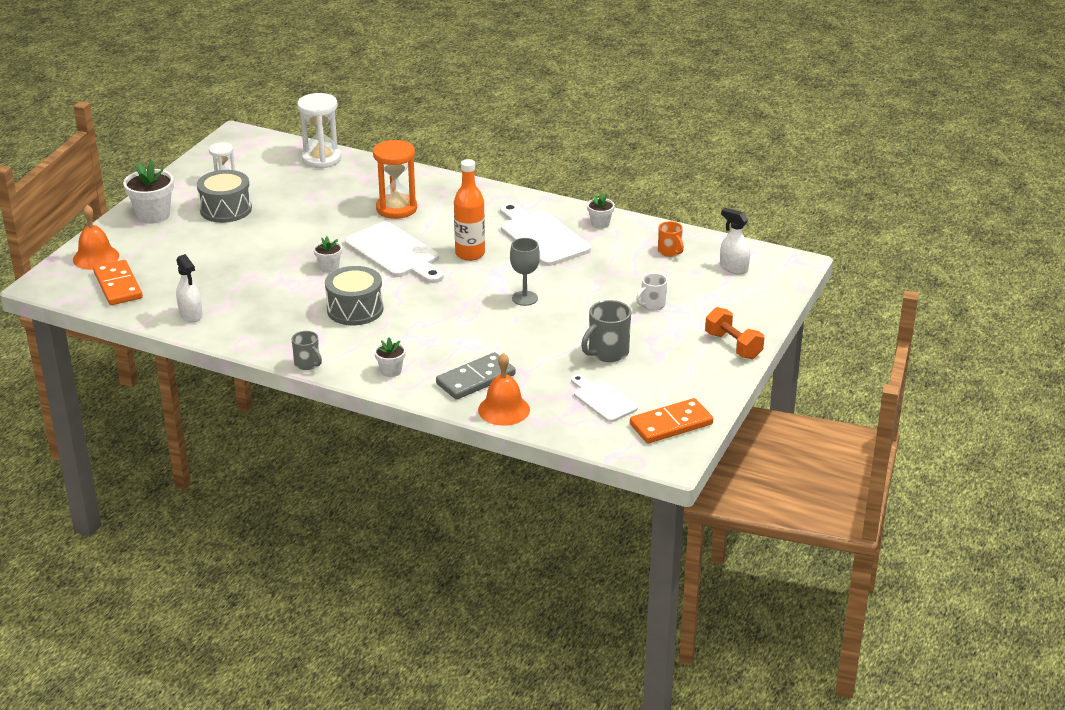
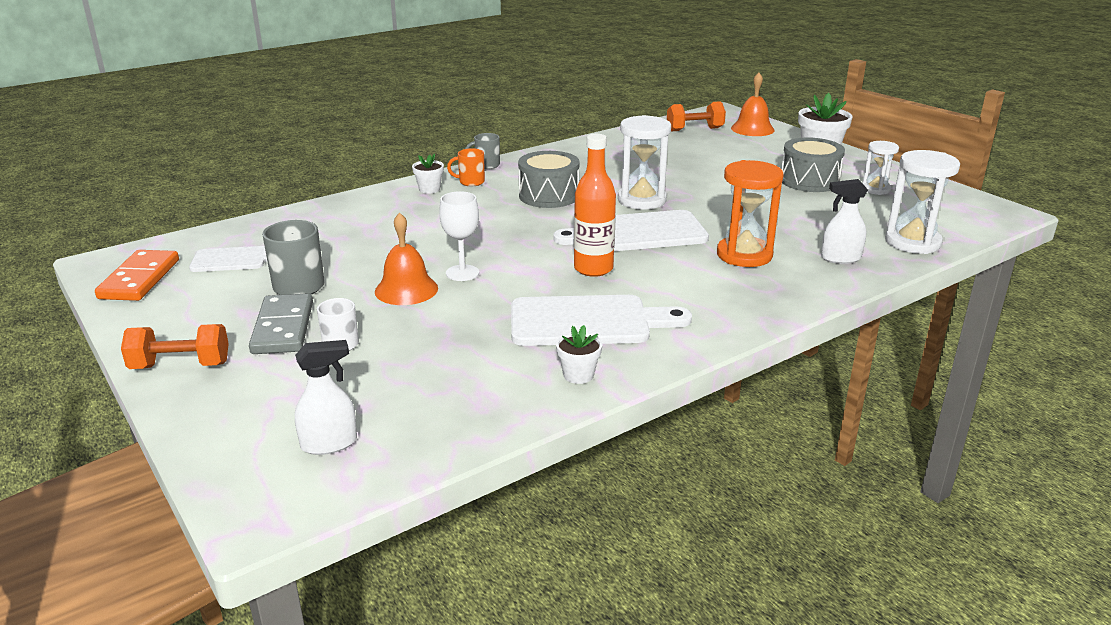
camera: 120 degrees right, 5 degrees down
(118, 286) = (694, 129): orange domino -> orange dumbbell
(191, 315) = (618, 143): white spray bottle -> white spray bottle (840, 258)
(329, 267) = (642, 200): white flower pot -> white hourglass
(475, 379) = (362, 216): grey domino -> grey domino (283, 328)
(504, 409) = (300, 216): orange bell -> orange bell (406, 289)
(525, 298) = (462, 273): grey goblet -> white goblet
(670, 252) = (440, 404): orange mug -> orange mug (470, 182)

